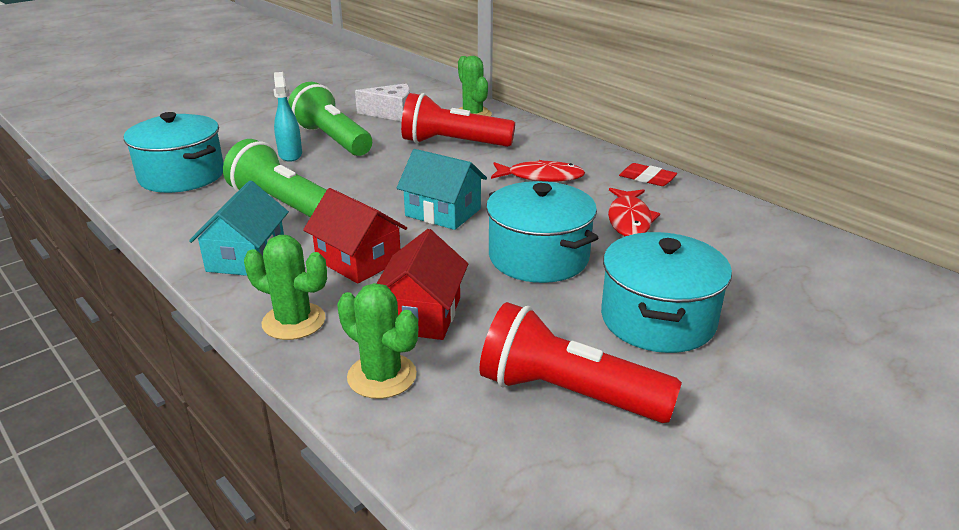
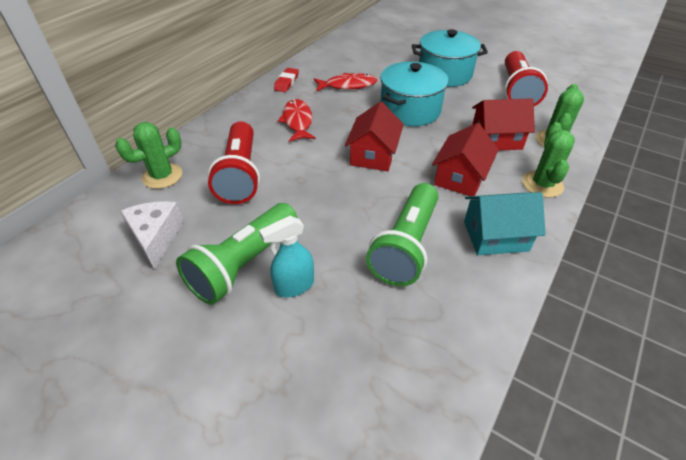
camera: 105 degrees left, 15 degrees up
(182, 176) = (381, 369): turquoise pot -> none
(443, 212) = (373, 155): turquoise house -> red house

